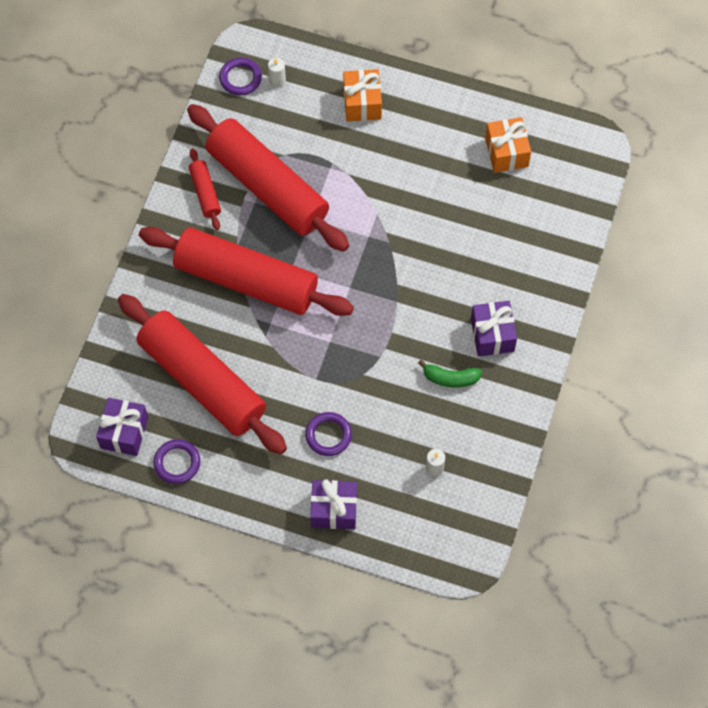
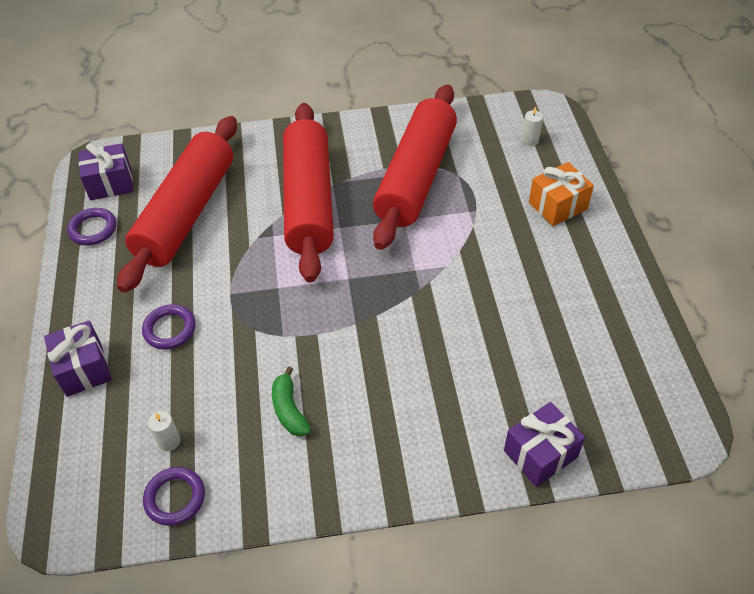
camera: 65 degrees right, 15 degrees down
(205, 193) = (380, 140): red rolling pin -> none
(240, 78) = (511, 117): purple ring -> purple ring (175, 498)
(492, 335) = (366, 428): purple gift -> purple gift (540, 454)
(506, 152) = (602, 346): orange gift -> none

